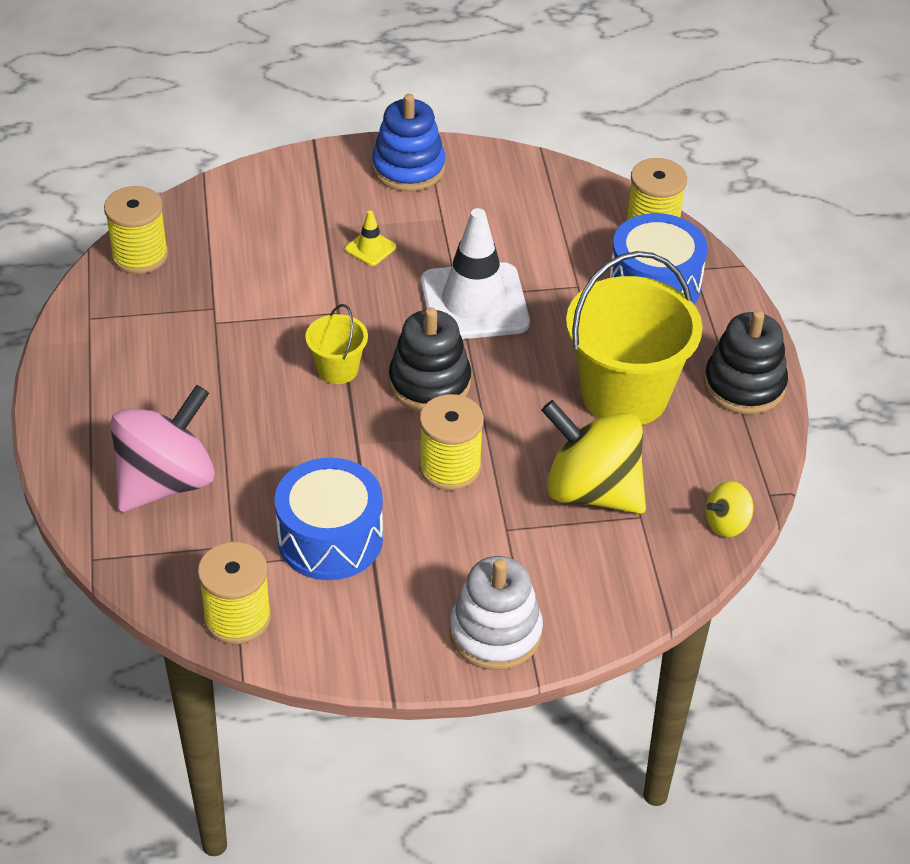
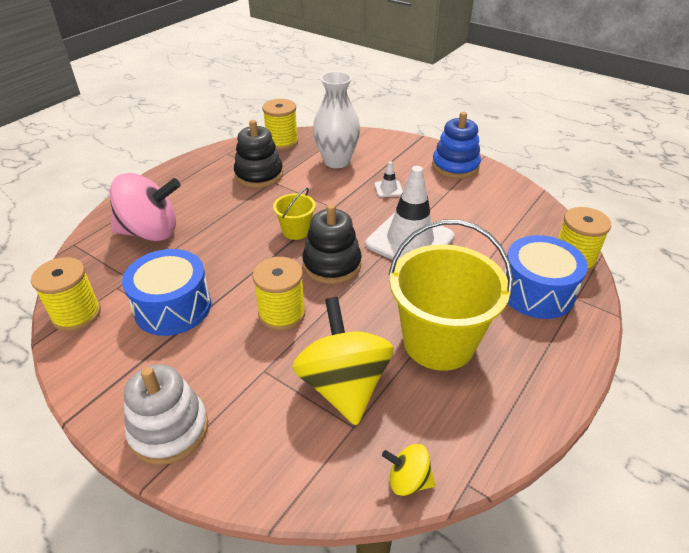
camera: 45 degrees right, 5 degrees down
(256, 244) = (336, 161): none -> white vase
(370, 248) = (388, 189): yellow traffic cone -> white traffic cone
(744, 385) = (534, 391): black stacking toy -> black stacking toy (259, 175)

